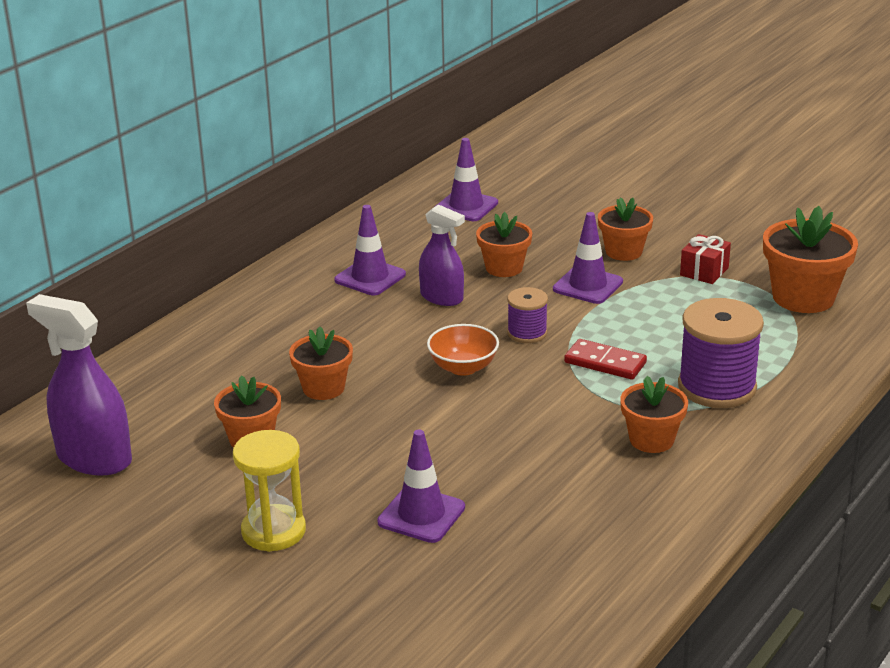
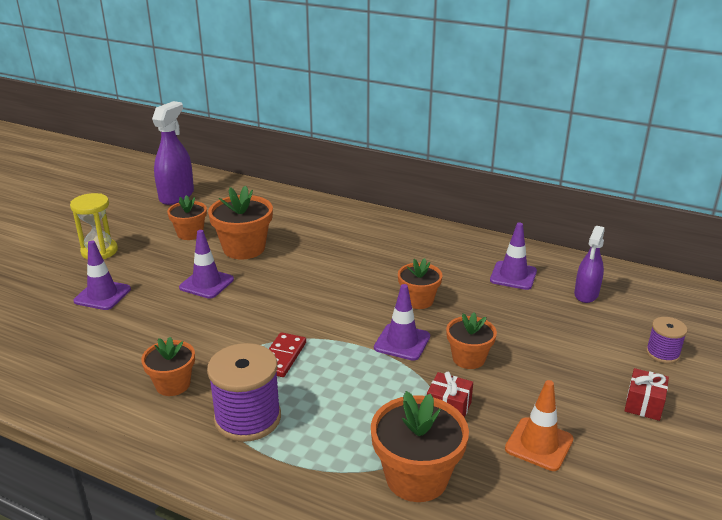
camera: 80 degrees right, 0 degrees up
(323, 388) = (244, 248): orange flower pot -> orange flower pot, size x1.58
(370, 277) = (386, 248): purple traffic cone -> purple traffic cone (206, 283)
(442, 297) = (366, 278): purple spray bottle -> purple spray bottle (586, 294)
(463, 367) = (271, 295): orange bowl -> none
(527, 333) = (321, 318): purple spool -> purple spool (662, 353)
(703, 181) = (643, 404): none -> red gift
(757, 235) = (539, 444): none -> orange traffic cone

